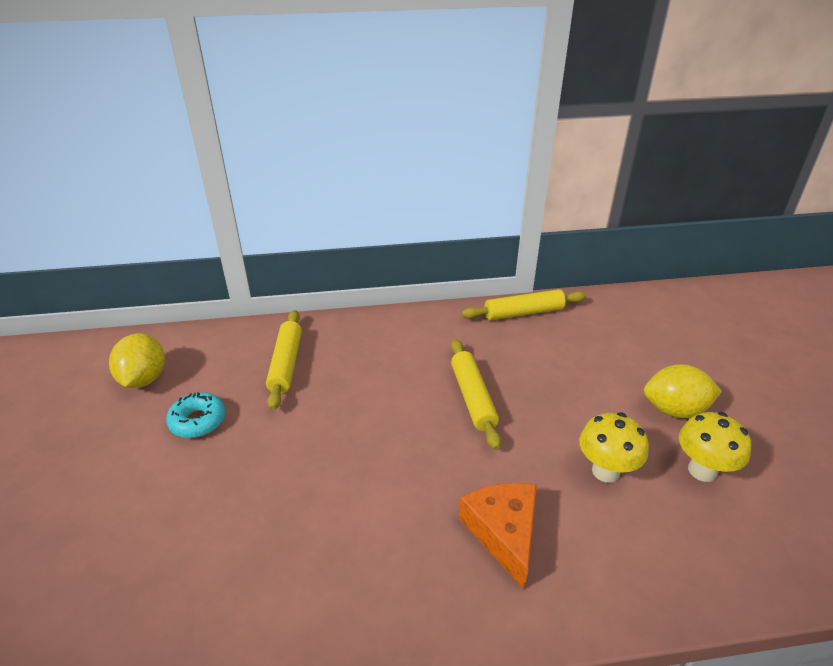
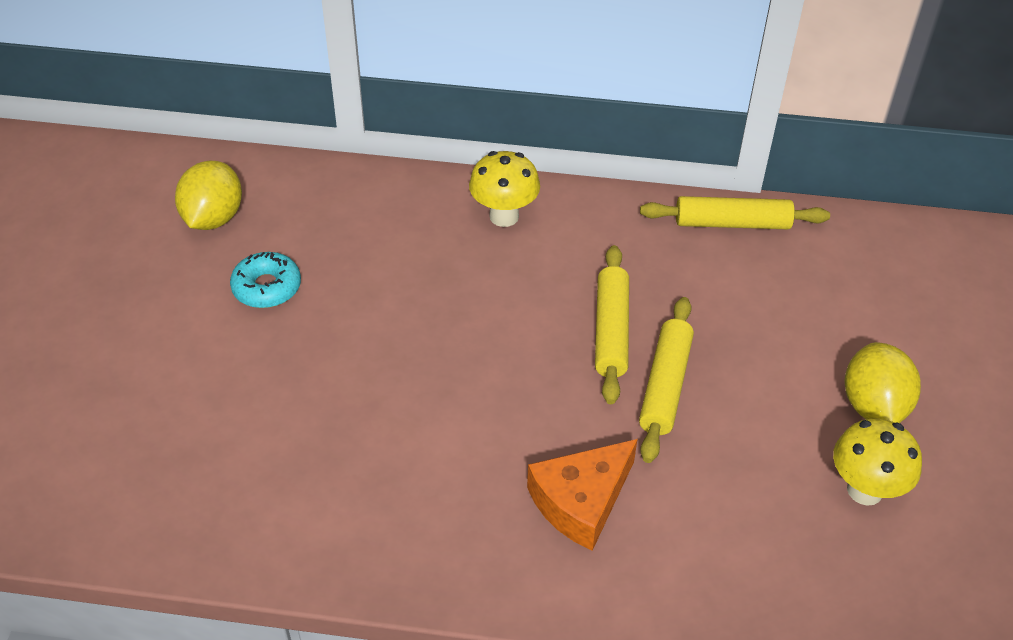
camera: 15 degrees right, 10 degrees up
(286, 364) = (389, 234): yellow rolling pin -> yellow rolling pin (665, 385)
(503, 532) = (581, 501): orange cheese -> orange cheese turned 135 degrees counterclockwise
(605, 471) = (739, 462): yellow mushroom -> yellow mushroom (504, 216)
(674, 410) = (873, 406): yellow lemon -> yellow lemon turned 75 degrees clockwise

